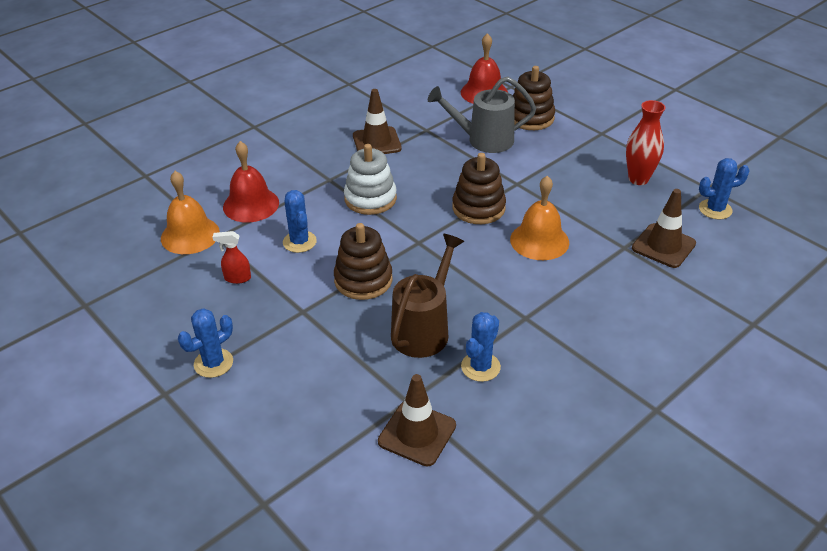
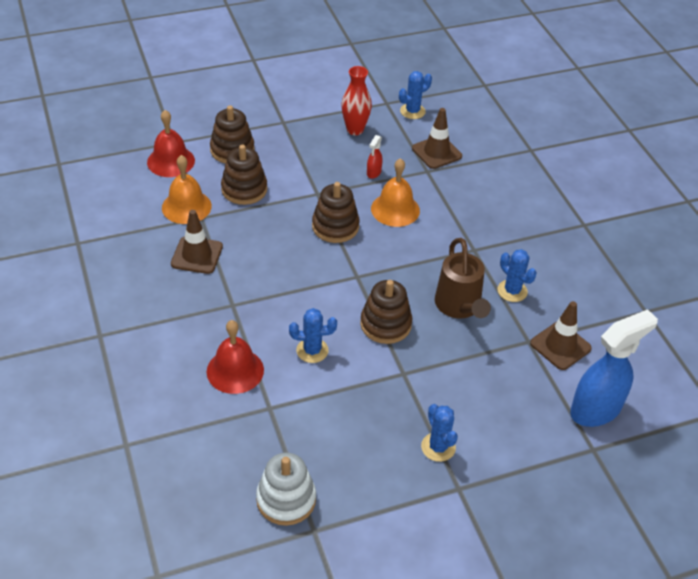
camera: 70 degrees left, 5 degrees up
(190, 235) = (254, 427): orange bell -> orange bell (186, 206)
(237, 278) = (338, 406): red spray bottle -> red spray bottle (373, 173)
(328, 493) = (596, 410): none -> blue spray bottle
(370, 199) = (280, 286): white stacking toy -> white stacking toy (286, 499)
(424, 329) = (459, 307): brown watering can -> brown watering can turned 150 degrees counterclockwise
(483, 140) = (244, 189): grey watering can -> brown stacking toy
(715, 209) = (412, 111): blue cactus -> blue cactus turned 45 degrees clockwise

